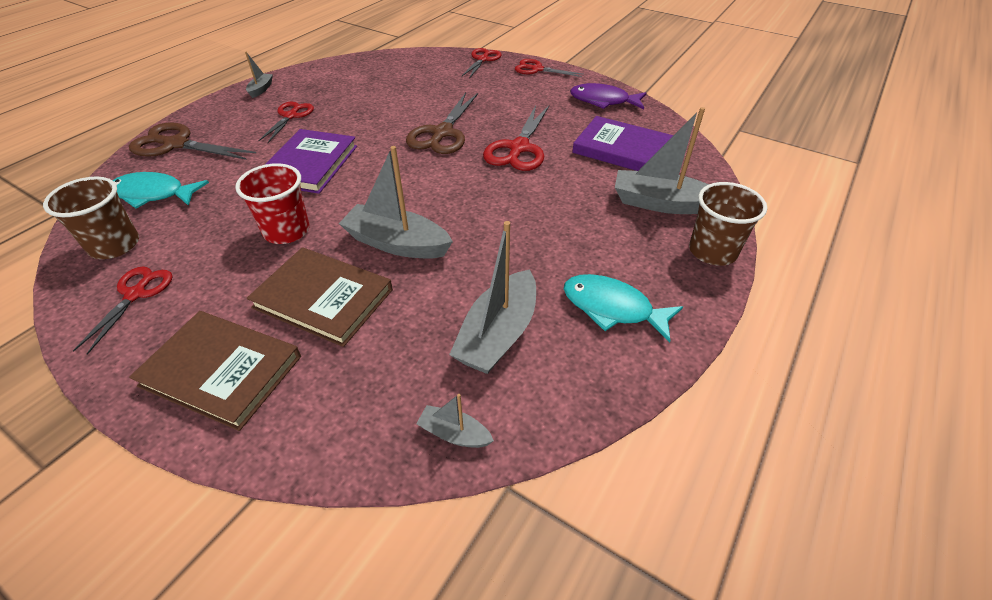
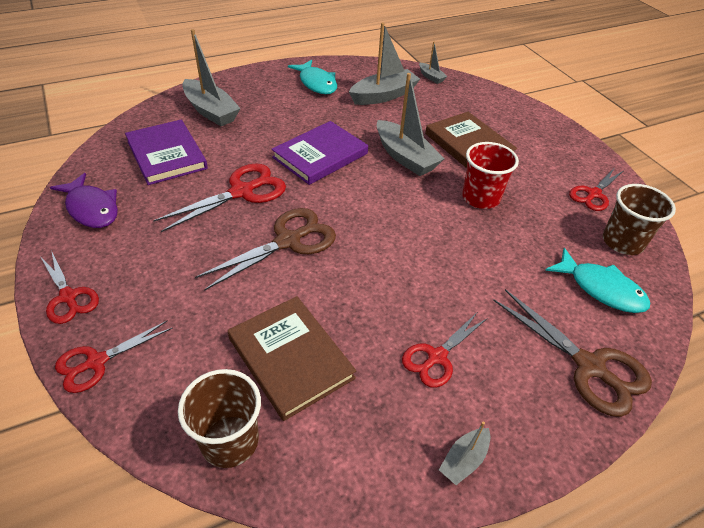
camera: 150 degrees left, 0 degrees up
(221, 371) = (534, 133): brown book -> brown book (291, 358)
(310, 164) = (440, 259): purple book -> purple book (320, 155)
(712, 251) = (229, 81): brown cup -> brown cup (230, 441)

